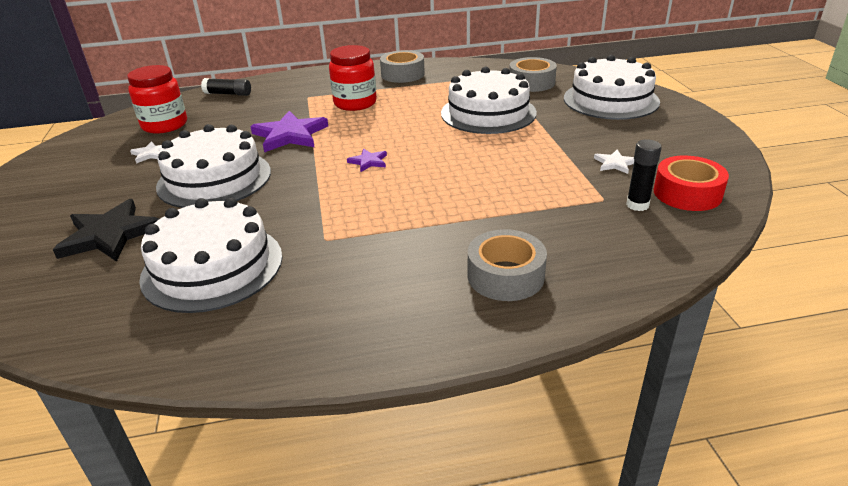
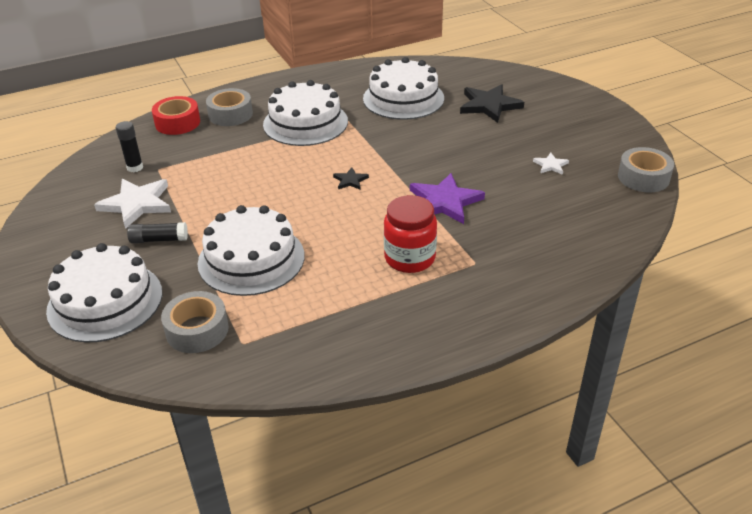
camera: 165 degrees right, 5 degrees up
(165, 125) = (586, 199): red jar -> none
(214, 179) = (466, 150): white cake -> white cake (305, 123)
(228, 94) = (579, 257): black glue stick -> black glue stick (159, 240)
(368, 162) = (350, 180): purple star -> black star
(402, 74) = (380, 331): grey tape -> grey tape (643, 177)
(615, 163) = (137, 204): white star -> white star, size x2.04
(687, 193) = (92, 182): red tape -> red tape (177, 123)

